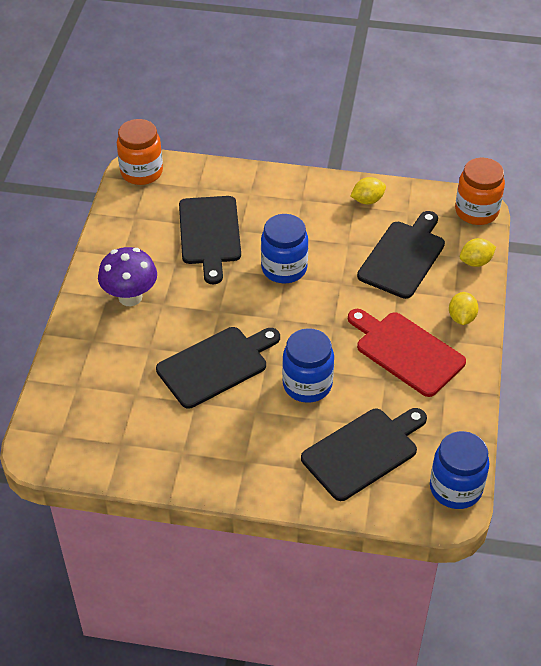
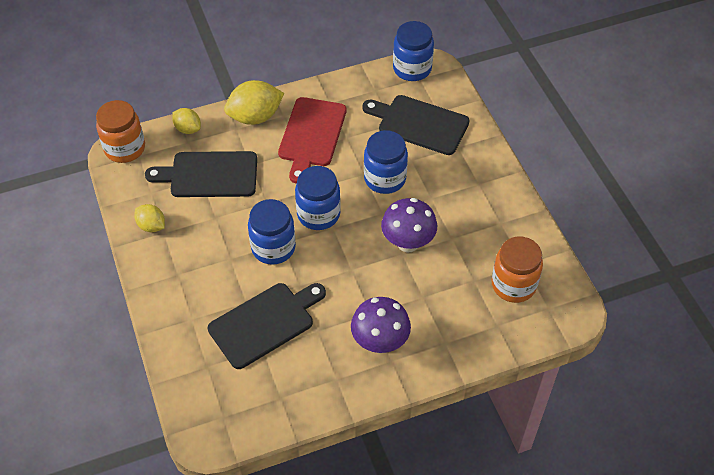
camera: 120 degrees left, 5 degrees up
(141, 172) = (212, 429): orange jar -> orange jar (513, 285)
(216, 365) = (408, 243): black cutting board -> purple mushroom
(299, 314) = (318, 214): none -> blue jar
(461, 318) = (255, 117): yellow lemon -> yellow lemon, size x1.73

